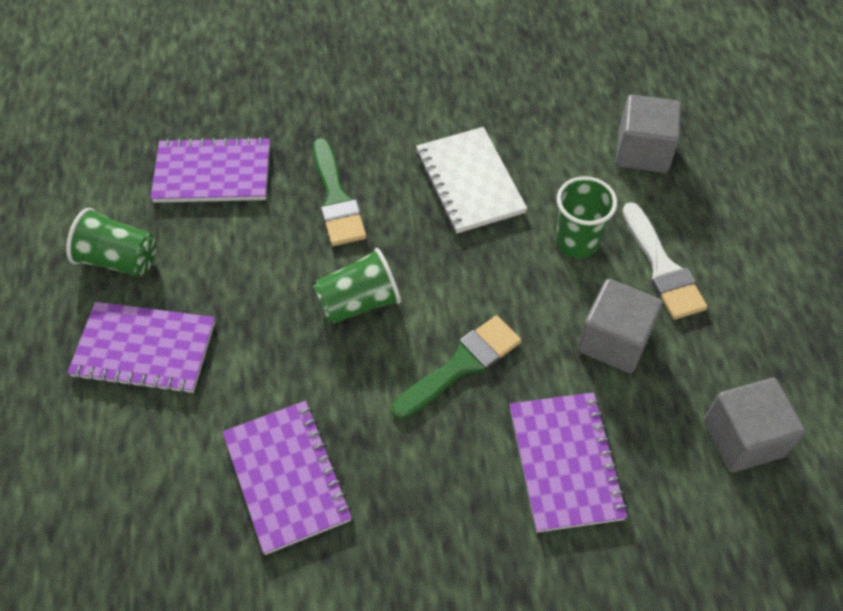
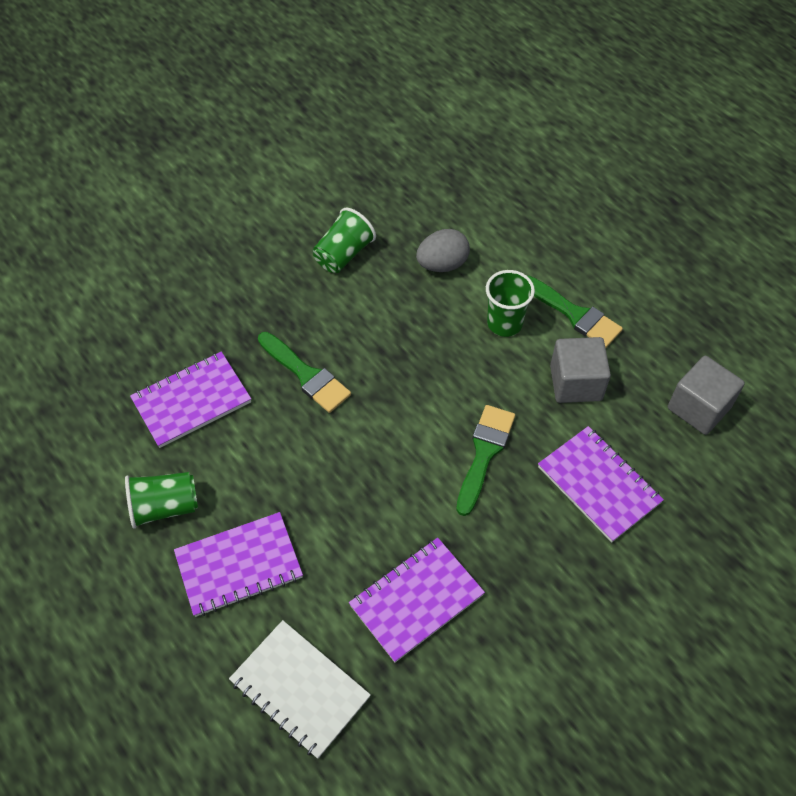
camera: 30 degrees left, 0 degrees up
(287, 477) = (416, 600): purple notebook -> purple notebook turned 75 degrees counterclockwise
(359, 302) = (379, 445): green cup -> green cup (343, 254)
(469, 182) = (398, 314): white notebook -> white notebook (299, 689)
(550, 153) = (442, 264): none -> grey egg
(642, 151) = (506, 234): grey cube -> none
(662, 268) = (574, 314): white brush -> green brush

